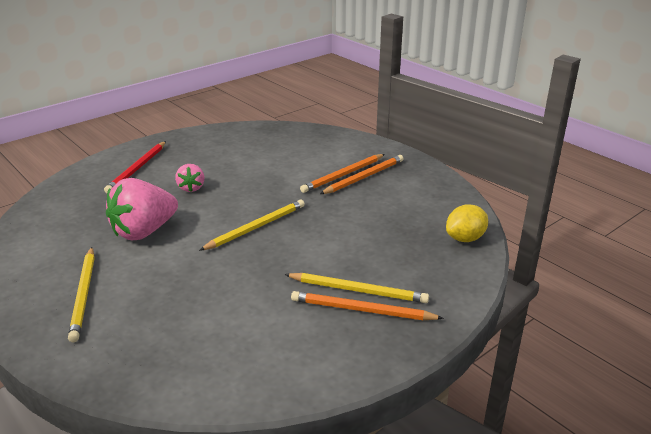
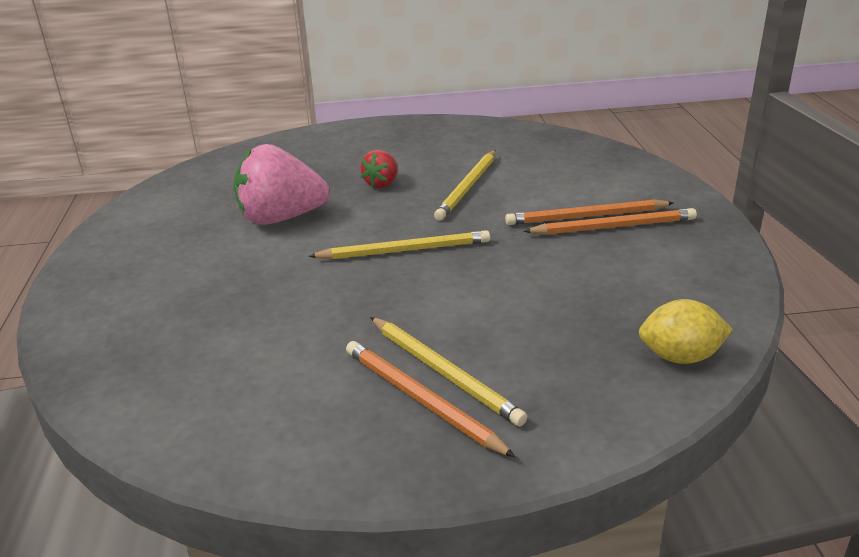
camera: 35 degrees right, 0 degrees up
(84, 295) = (154, 267): yellow pencil -> yellow pencil (468, 187)
(137, 169) = (348, 148): red pencil -> none
(191, 188) = (382, 184): pink strawberry -> red strawberry

